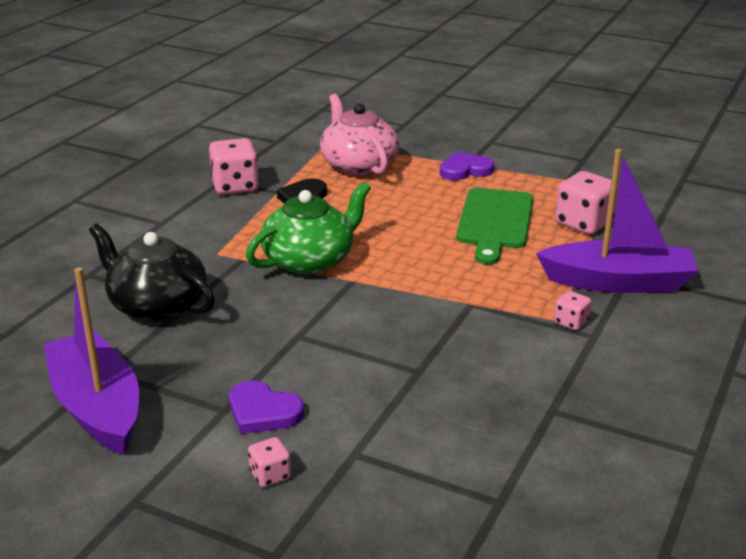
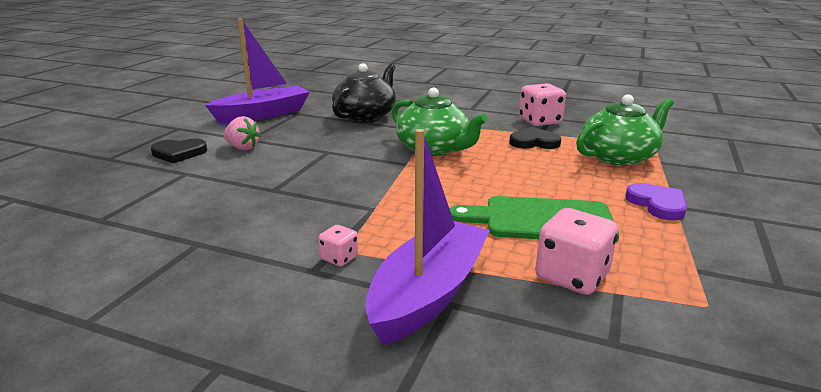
camera: 85 degrees right, 5 degrees down
(263, 412) = (242, 148): purple heart -> pink strawberry
(270, 475) = (179, 153): pink dice -> black heart
(358, 165) = (619, 157): pink teapot -> green teapot
(618, 282) = (428, 294): purple boat -> purple boat turned 150 degrees counterclockwise

